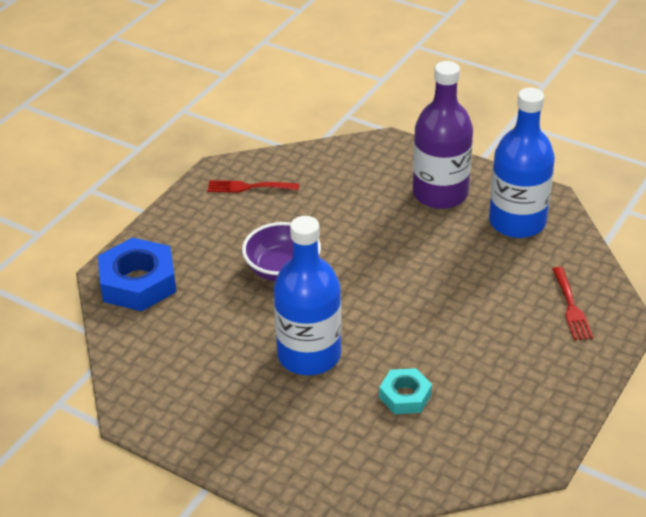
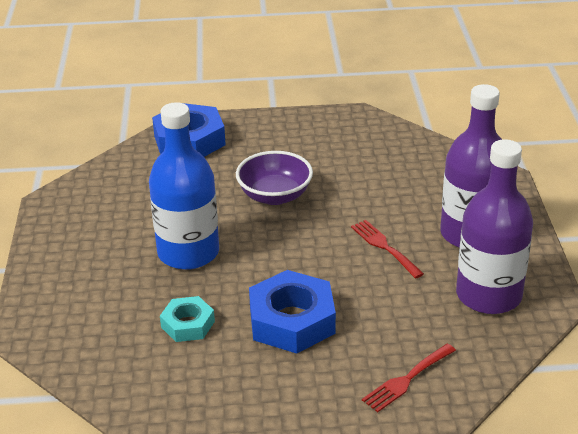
camera: 55 degrees right, 5 degrees down
(248, 187) = (354, 137): red fork -> red fork (384, 247)
(454, 334) = (292, 321): none -> blue nut
(517, 222) = (488, 295): blue bottle -> purple bottle

